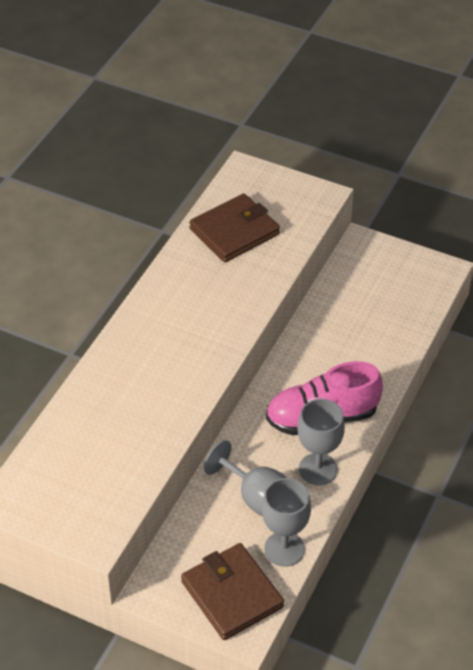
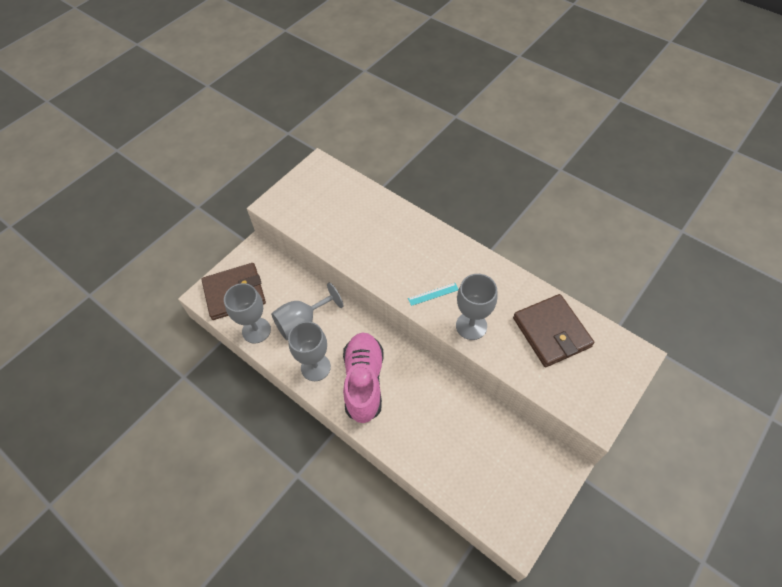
camera: 105 degrees right, 10 degrees up
(210, 334) = (433, 294): none -> turquoise ruler
(245, 296) = (471, 326): none -> grey goblet

